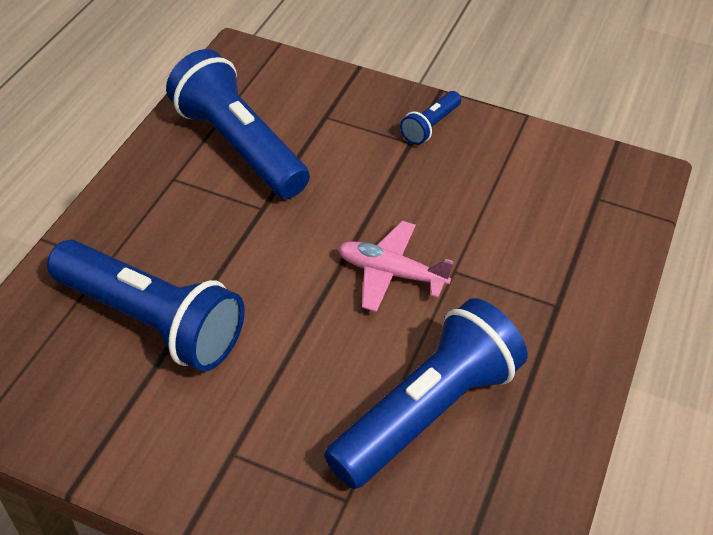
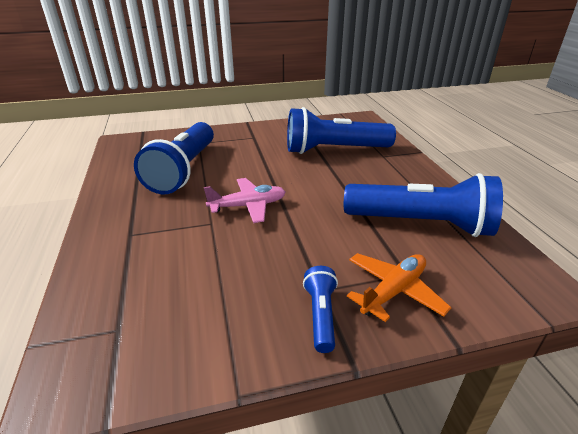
camera: 145 degrees right, 15 degrees down
(355, 111) = (393, 291): none -> orange plane

